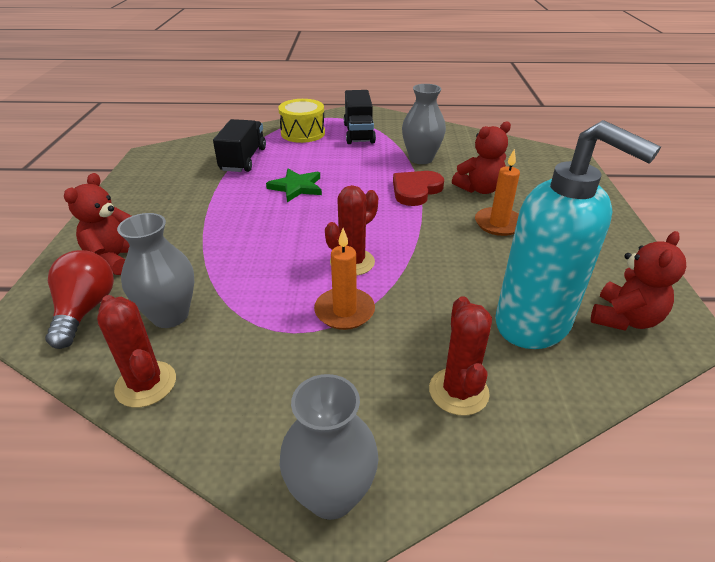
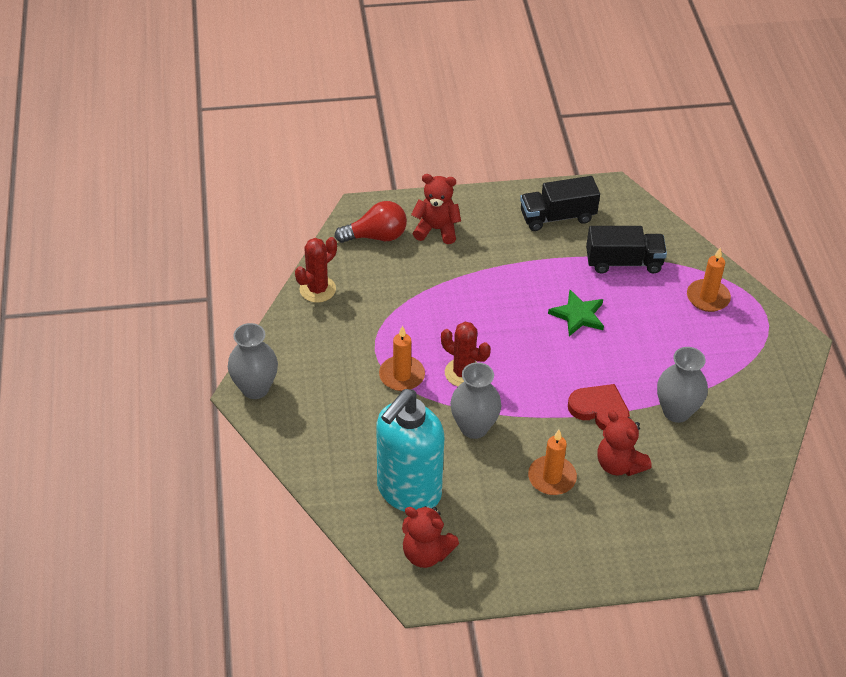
camera: 80 degrees right, 10 degrees up
(170, 315) = (379, 281): grey vase -> grey vase (474, 427)
(303, 133) = (707, 297): yellow drum -> orange candle
(359, 133) = (727, 348): black truck -> black truck (557, 217)
(458, 391) = (334, 444): red cactus -> none

